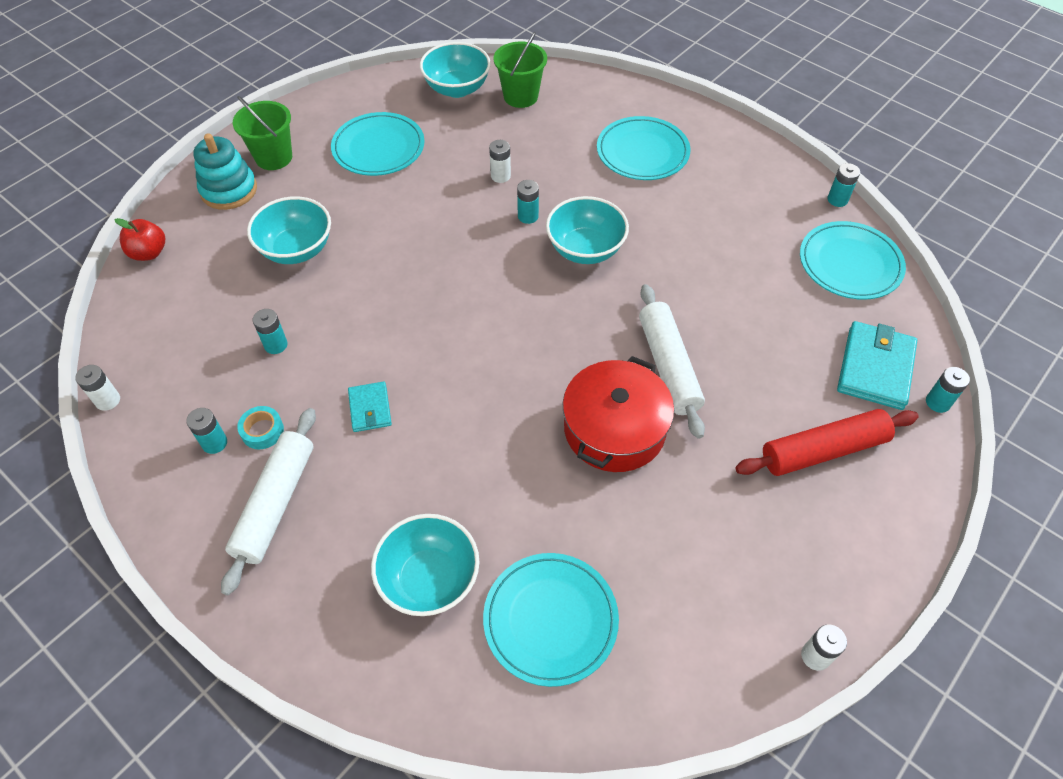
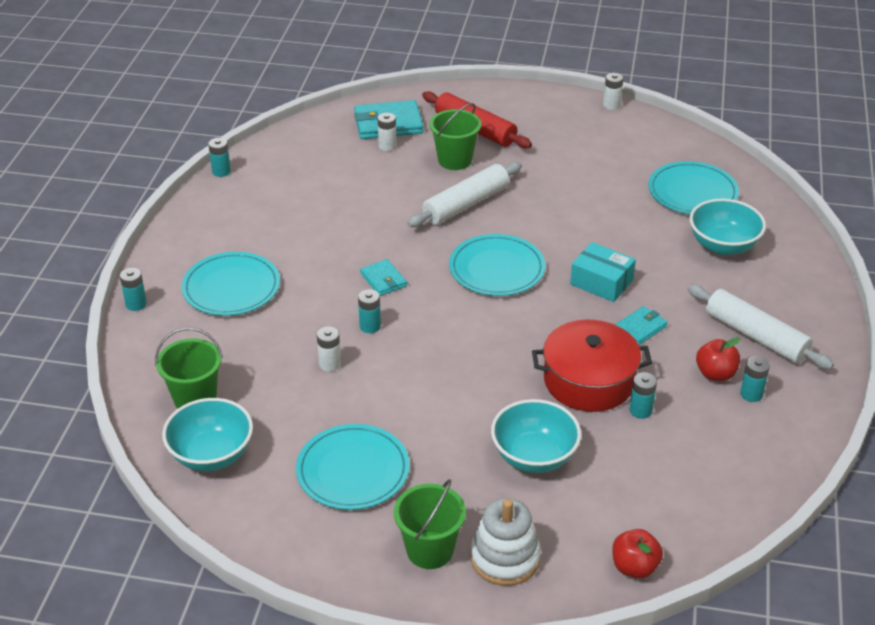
camera: 120 degrees left, 15 degrees down
(108, 400) = (789, 482): white battery -> white battery (387, 146)
(229, 190) = (505, 558): turquoise stacking toy -> white stacking toy
(262, 431) = (715, 374): turquoise tape -> red apple
(275, 503) = (755, 336): white rolling pin -> white rolling pin turned 60 degrees clockwise
(458, 415) = (601, 282): none -> turquoise box
(585, 249) = (383, 280): turquoise bowl -> turquoise wallet
(614, 429) = (541, 211): red pot -> red pot (589, 380)
(762, 397) = (455, 160): none -> green bucket
(850, 264) = (293, 152): turquoise plate -> turquoise plate (497, 269)
(937, 402) = (396, 97): turquoise battery -> turquoise battery (136, 304)

